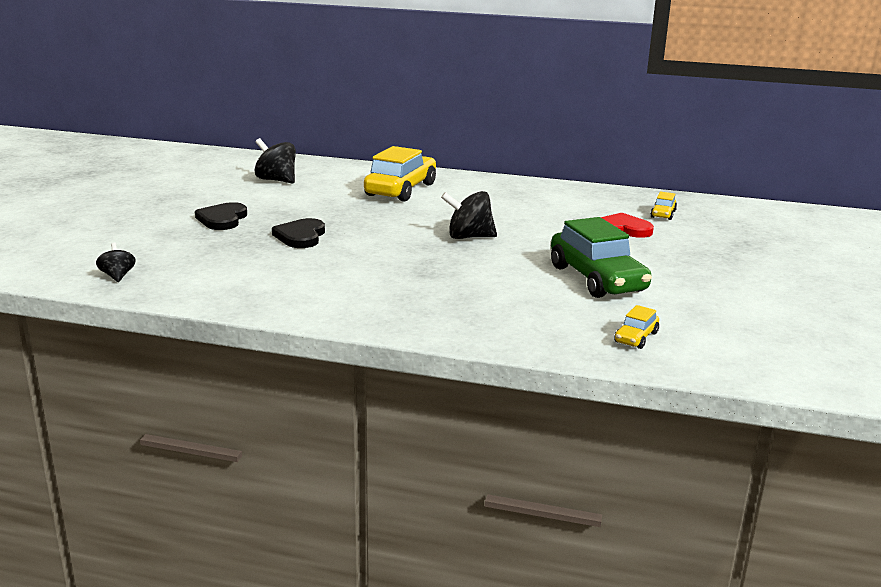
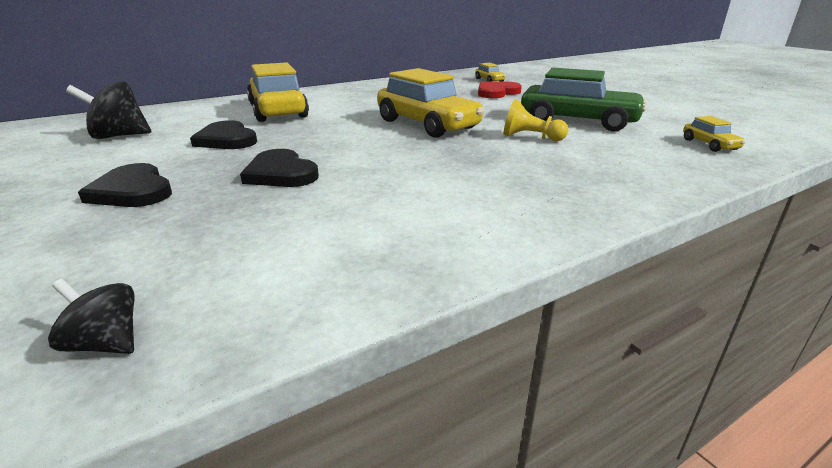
camera: 45 degrees left, 5 degrees up
(322, 203) = (226, 139): none -> black heart
(469, 237) = (427, 124): black spinning top -> yellow car
(510, 275) = (530, 137): none -> yellow pawn

